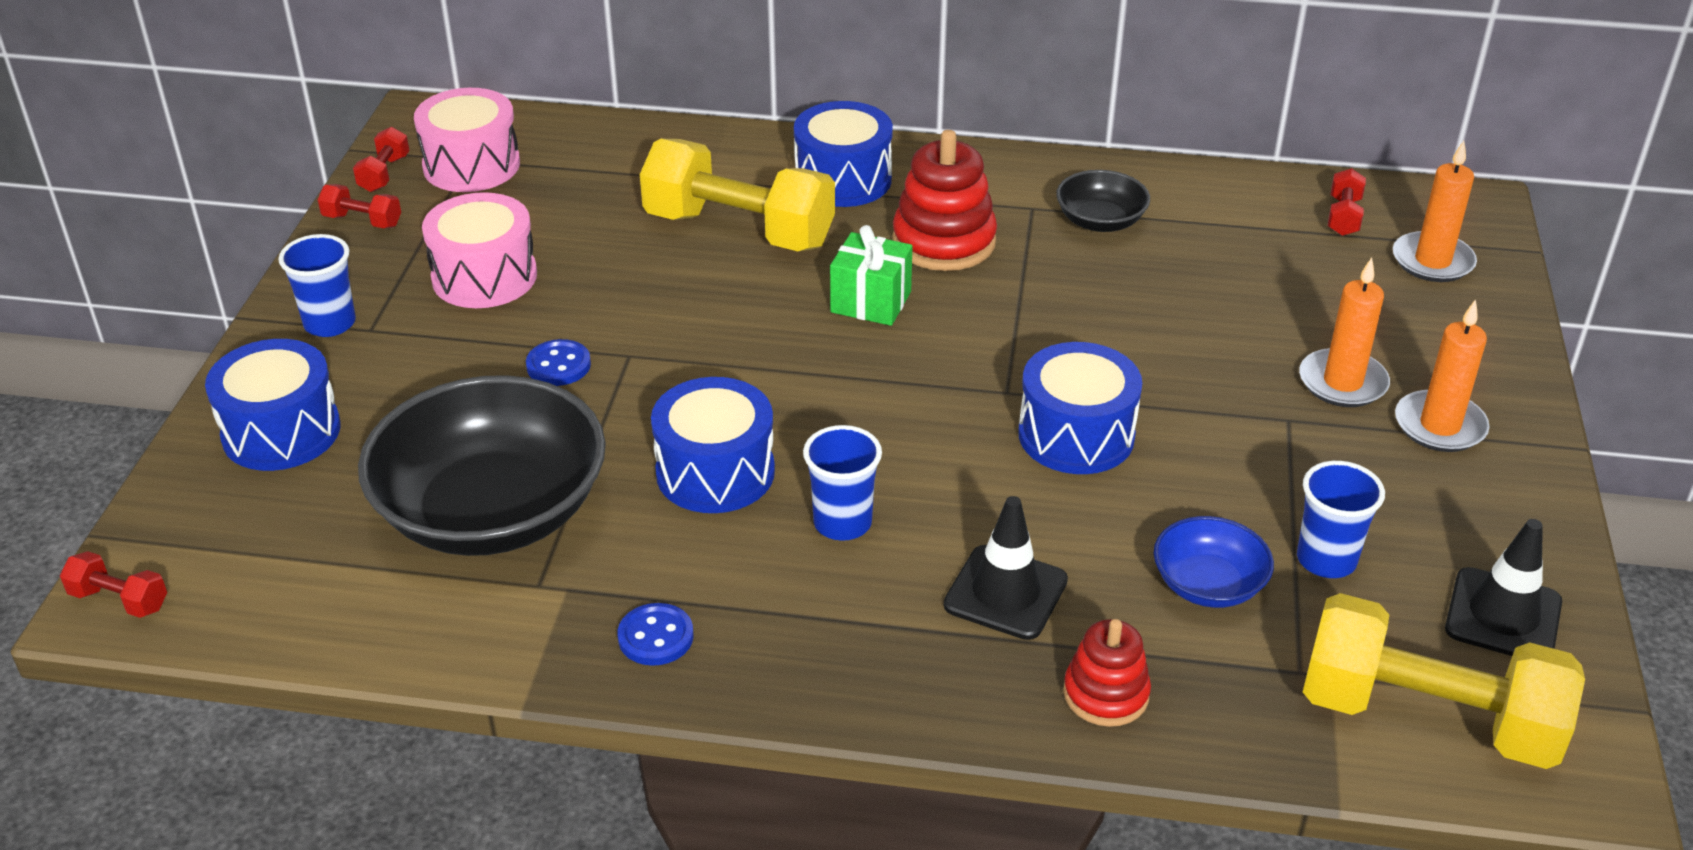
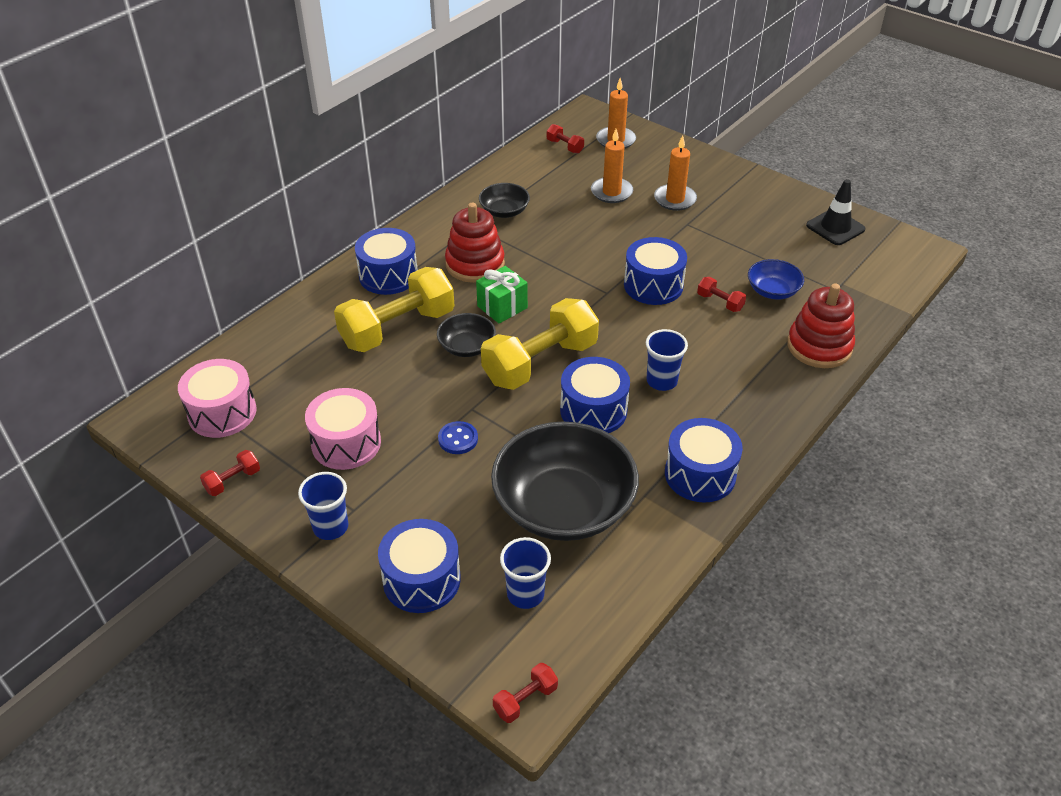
camera: 60 degrees left, 5 degrees up
(384, 174) = (189, 455): red dumbbell -> red dumbbell (720, 302)
(656, 637) = (700, 474): blue button -> blue drum
(754, 302) = (467, 347): none -> black bowl
(1005, 593) = (741, 349): black traffic cone -> none
(1105, 694) = (819, 346): red stacking toy -> red stacking toy, size x1.61
(1326, 560) = (778, 254): blue cup -> blue cup (525, 594)
(1428, 718) = (877, 270): yellow dumbbell -> yellow dumbbell (540, 363)
(1439, 426) = (720, 189): orange candle -> orange candle (611, 192)

